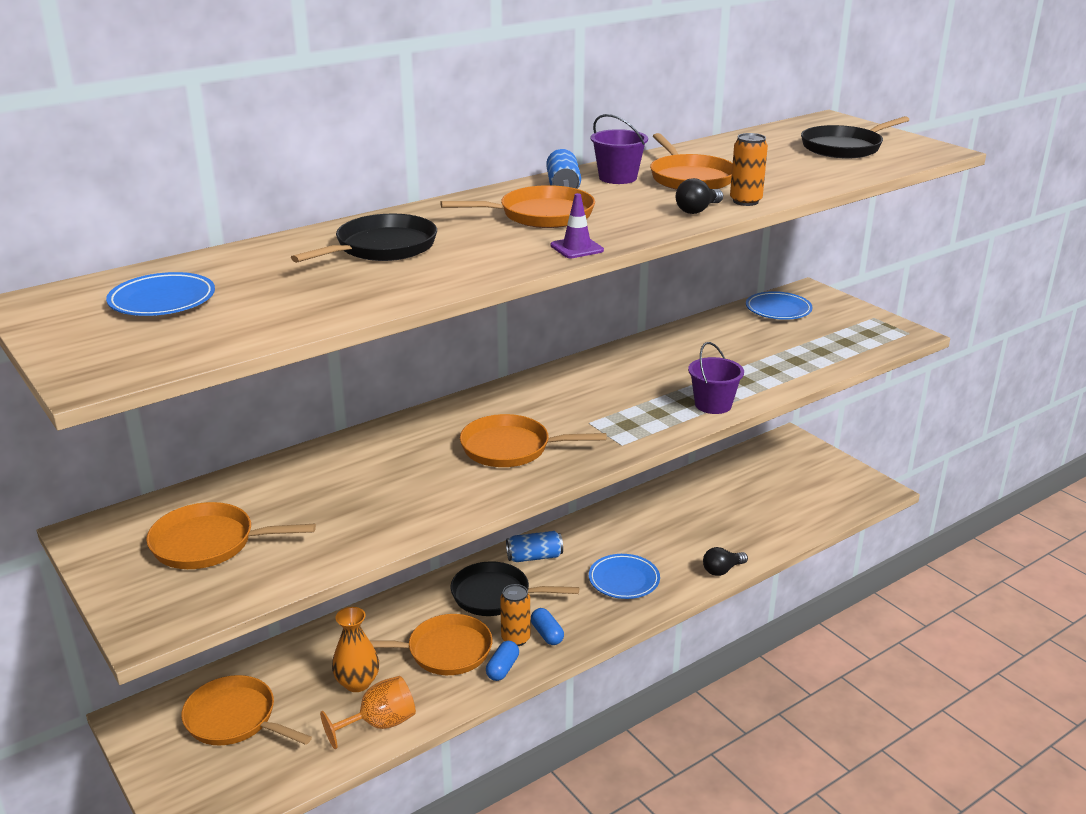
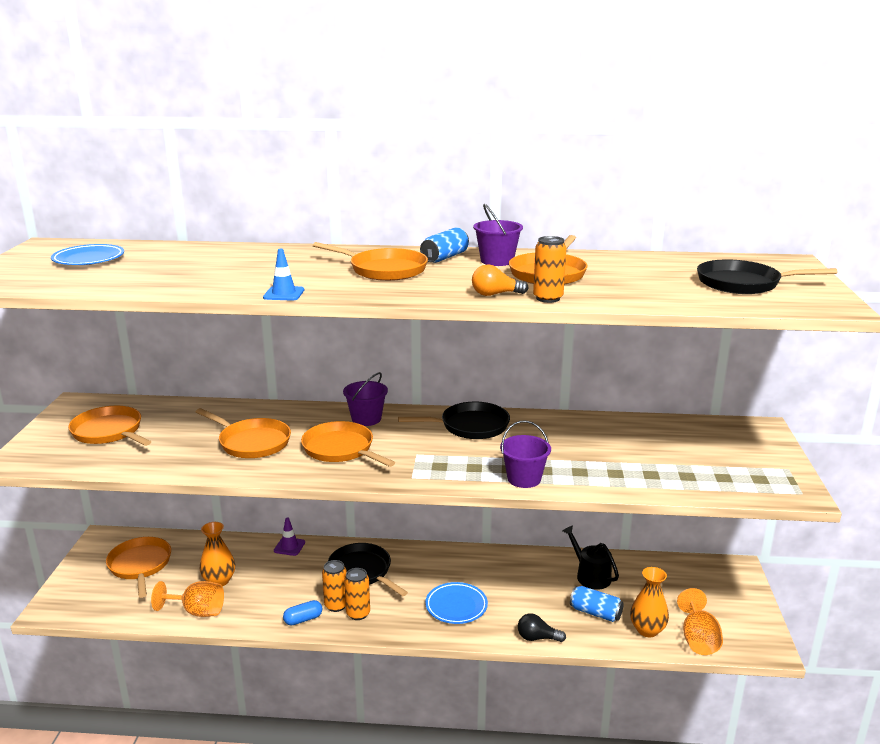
camera: 40 degrees right, 5 degrees down
(382, 248) = (249, 263): black pan -> black pan (470, 426)
(444, 651) = (287, 589): orange pan -> orange pan (252, 442)
(481, 409) = (366, 419): none -> purple bucket
(512, 268) = (284, 294): none -> blue traffic cone
(534, 557) = (419, 560): blue can -> blue can (595, 613)
(547, 634) = (358, 613): blue capsule -> orange can
(576, 248) = (351, 294): purple traffic cone -> purple traffic cone (289, 546)
(695, 497) = (590, 575): none -> black watering can
(697, 210) = (495, 294): black light bulb -> orange light bulb
(778, 310) = (705, 432): blue plate -> none
(790, 519) = (647, 630): none -> orange vase
(831, 508) = (698, 639): none -> orange goblet

